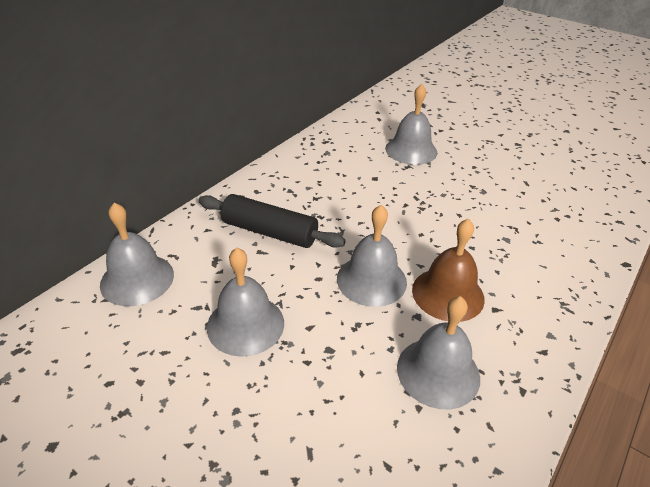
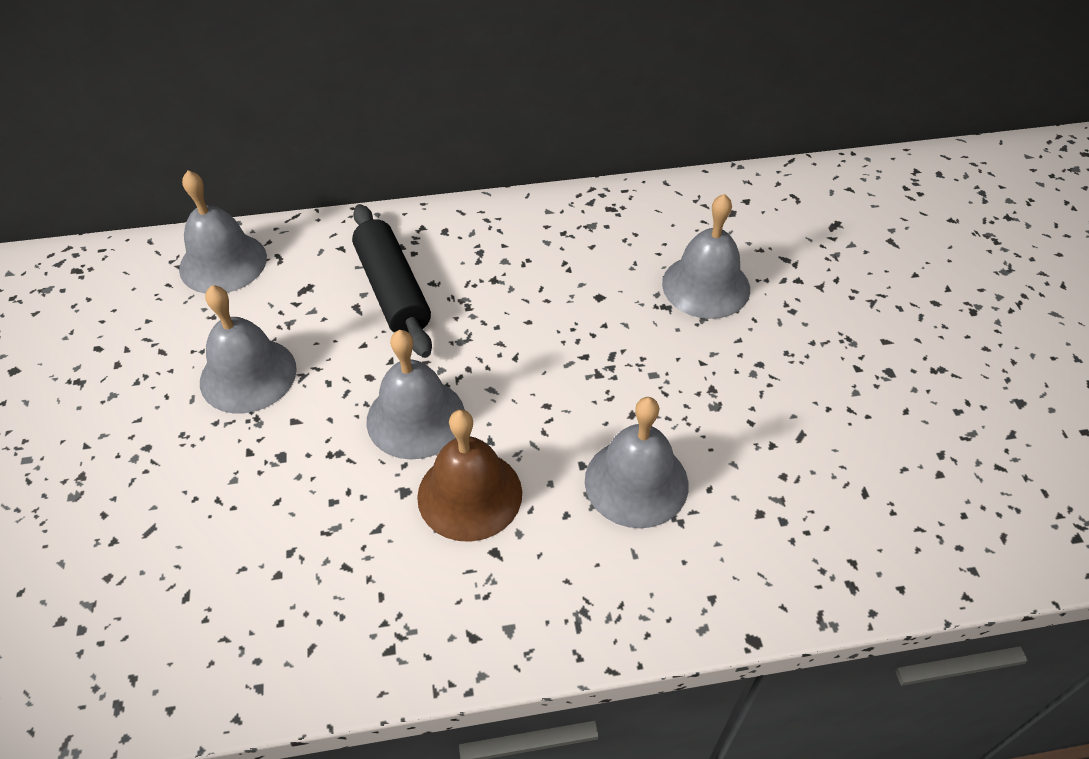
camera: 45 degrees right, 10 degrees up
(438, 372) = (340, 560): grey bell -> grey bell (636, 482)

